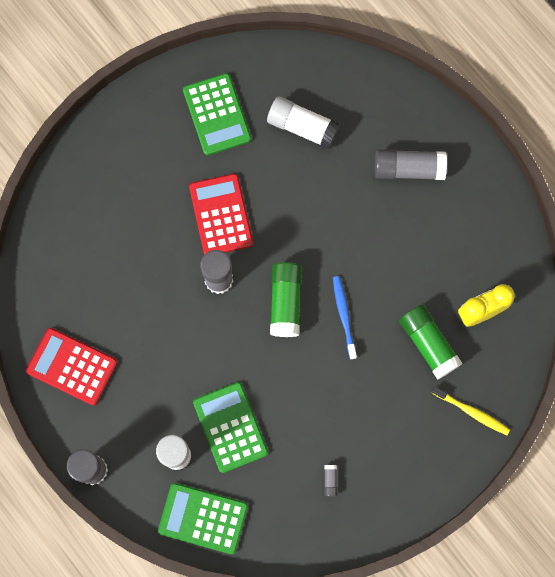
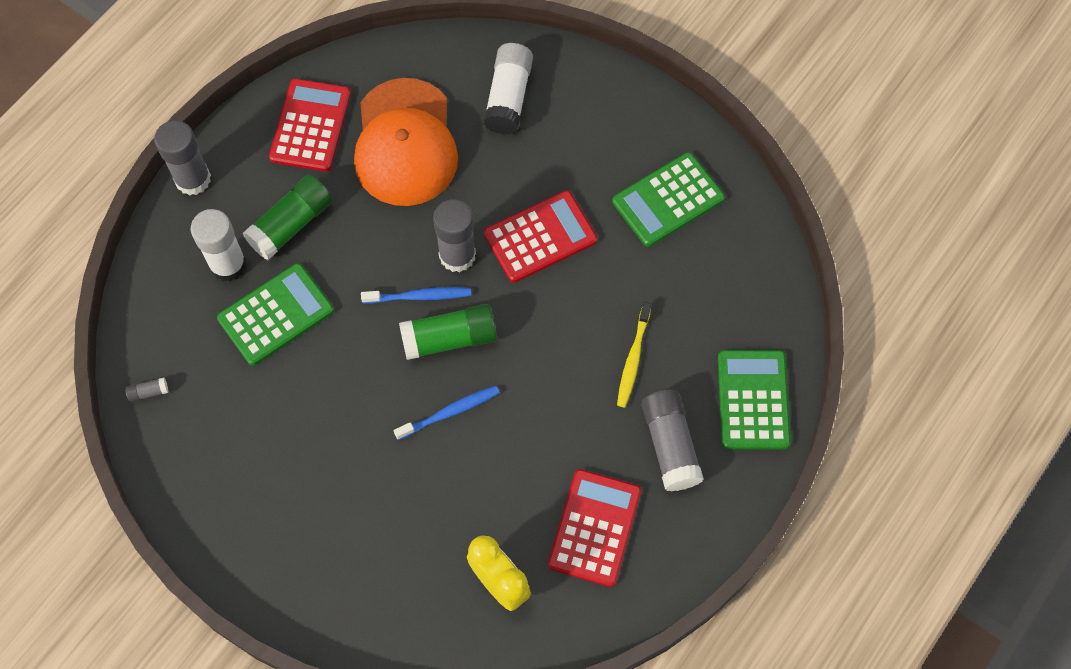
camera: 75 degrees right, 10 degrees down
(110, 296) = (405, 143): none -> orange cap
(203, 518) = (158, 312): green calculator -> green calculator (753, 400)
(245, 316) = (419, 296): none -> blue toothbrush
(302, 127) = (684, 302): white glue stick -> white glue stick (508, 97)
(330, 481) = (233, 447): grey glue stick -> grey glue stick (148, 392)
(428, 343) = (439, 526): green glue stick -> green glue stick (291, 224)
(455, 237) = (594, 528): none -> red calculator
(472, 412) = (360, 604): yellow toothbrush -> yellow toothbrush (633, 359)

